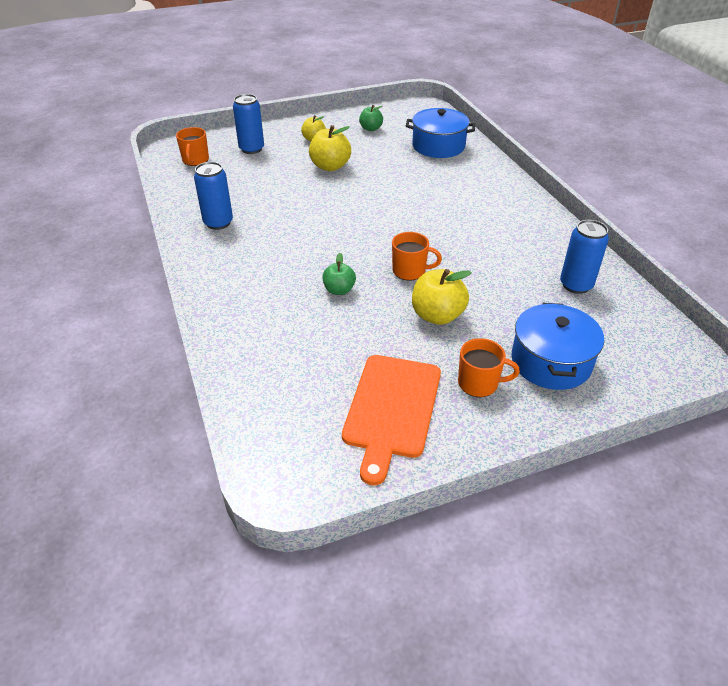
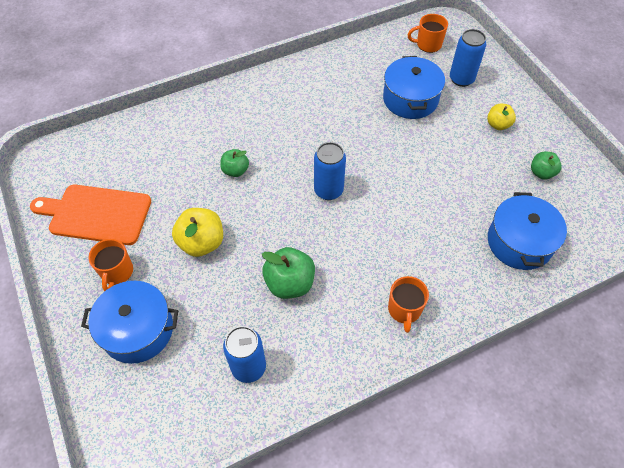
camera: 85 degrees right, 15 degrees up
(218, 223) = (326, 79): blue can -> blue can (328, 190)
(268, 177) = (410, 99): none -> blue pot
(330, 166) = (443, 144): yellow apple -> none
(410, 271) = (265, 220): orange mug -> orange mug (404, 310)
(484, 258) = (289, 283): none -> green apple

